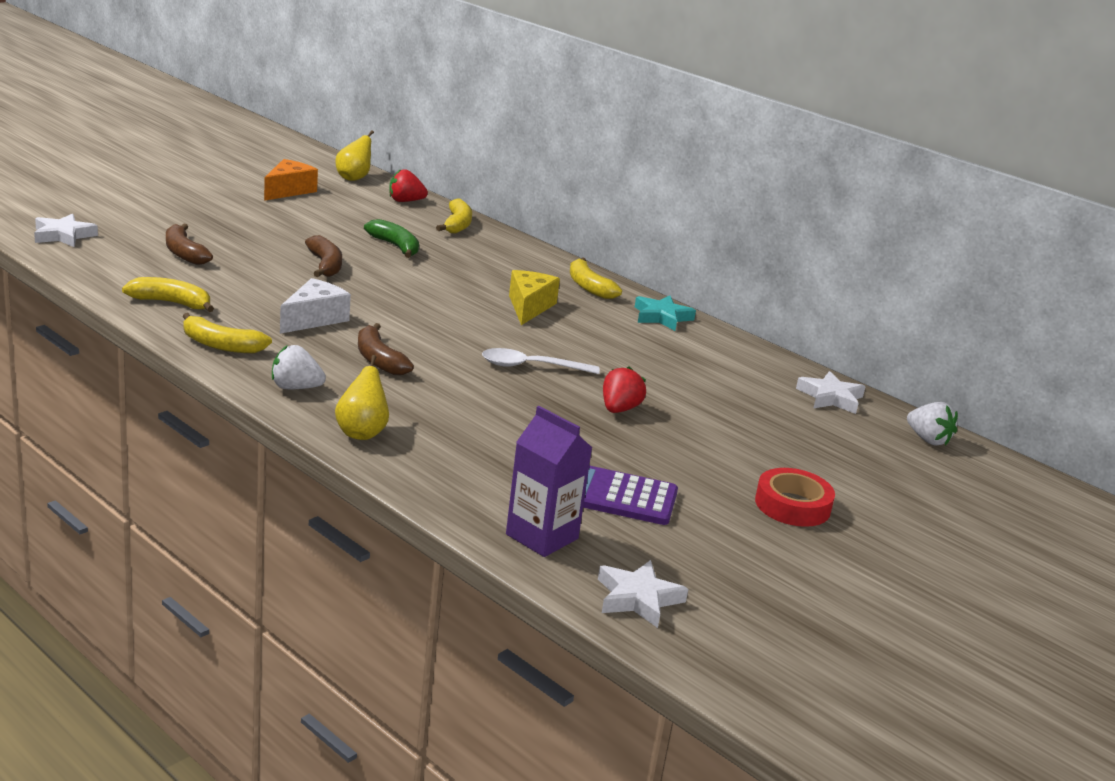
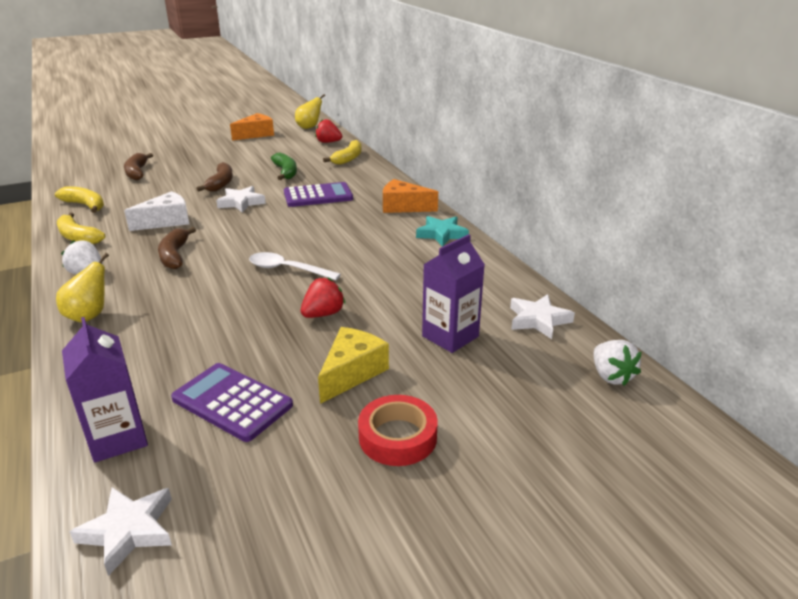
camera: 25 degrees right, 5 degrees up
(63, 235) = (78, 159): white star -> white star (241, 202)
(472, 277) = (318, 196): none -> purple calculator
(529, 307) = (338, 220): yellow cheese -> yellow cheese (351, 373)
(589, 287) = (403, 207): yellow banana -> orange cheese
(763, 419) = (450, 336): none -> purple carton

